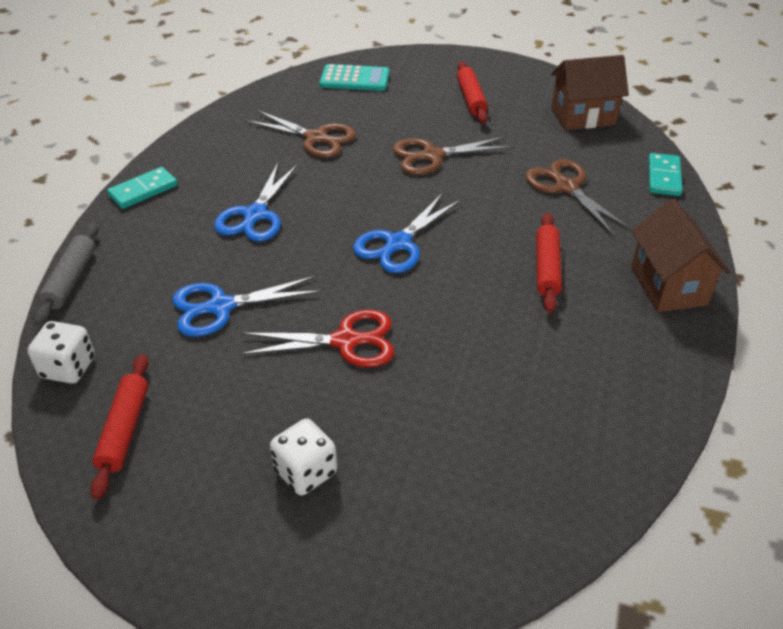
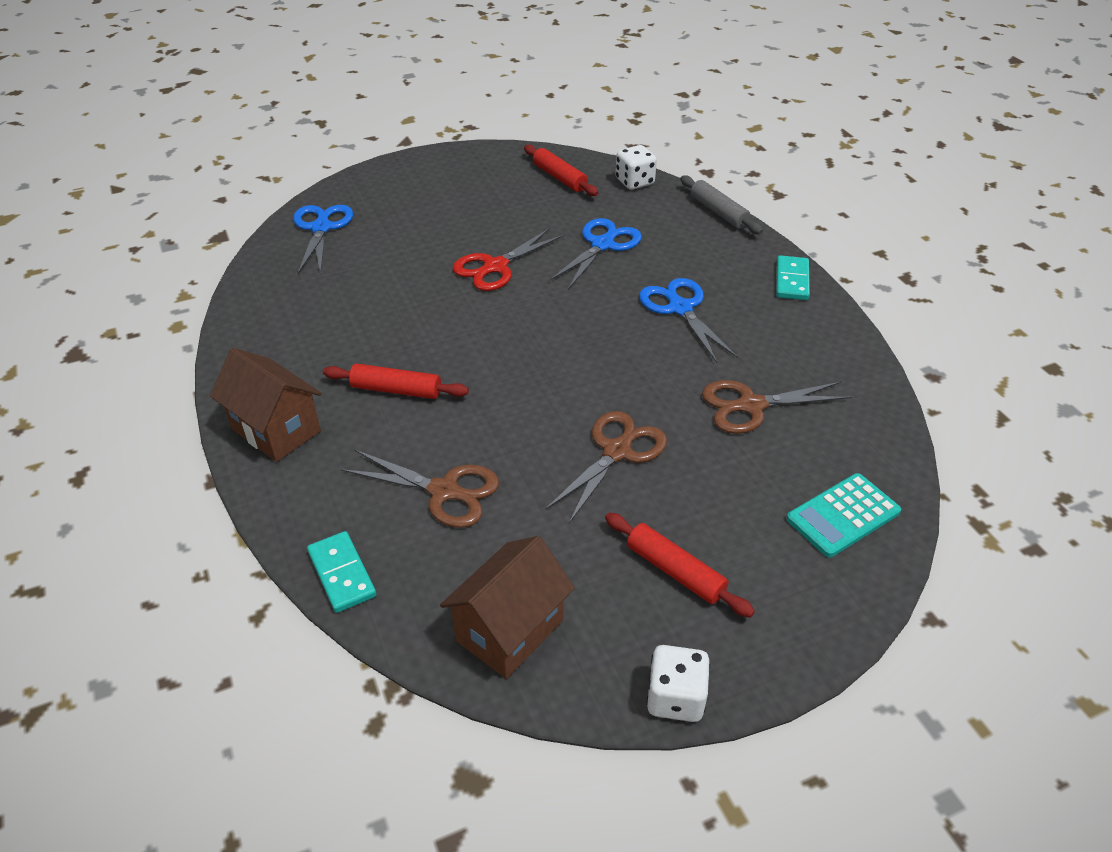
camera: 140 degrees right, 0 degrees up
(305, 472) = (441, 206): white dice -> white dice (675, 698)
(398, 243) = (540, 346): blue scissors -> blue scissors (321, 228)
(546, 268) = (396, 390): red rolling pin -> red rolling pin turned 45 degrees counterclockwise

